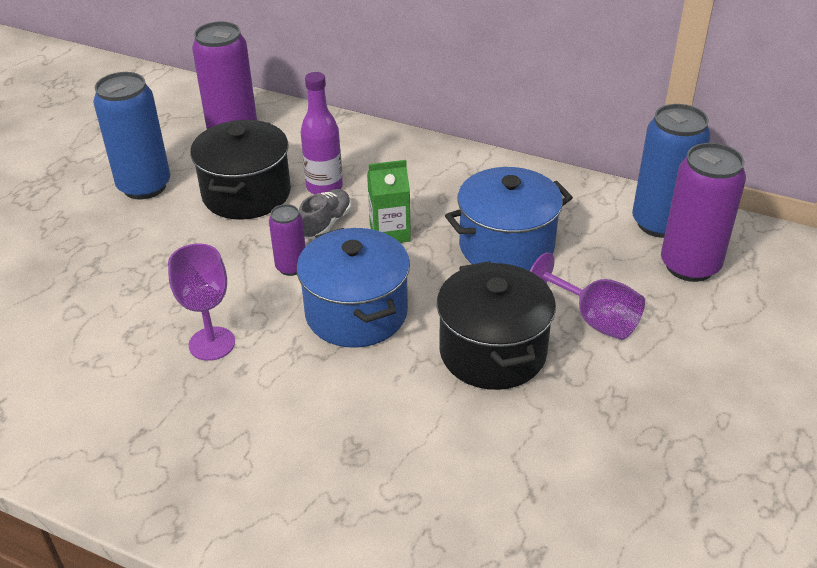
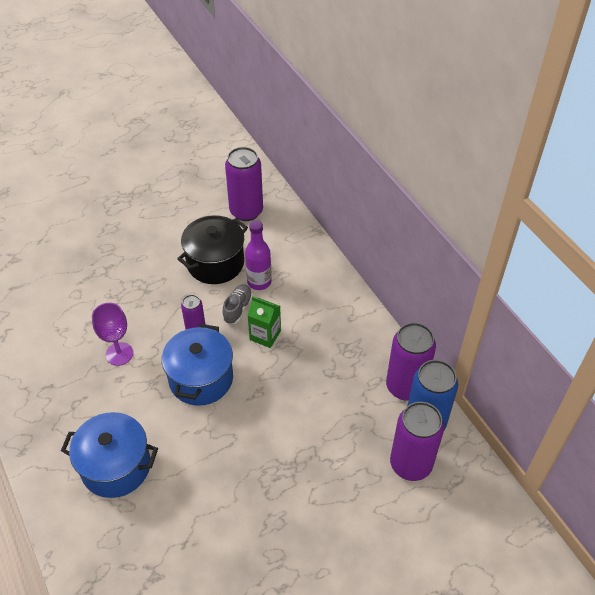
camera: 35 degrees right, 10 degrees up
(144, 186) = (170, 228): blue can -> none
(326, 223) = (238, 308): grey shoe -> grey shoe turned 45 degrees counterclockwise
(492, 352) = (245, 448): black pot -> none
(506, 246) = (319, 384): blue pot -> blue pot (116, 466)
(594, 319) = (318, 464): purple goblet -> none
(602, 202) = (405, 386): none -> purple can

